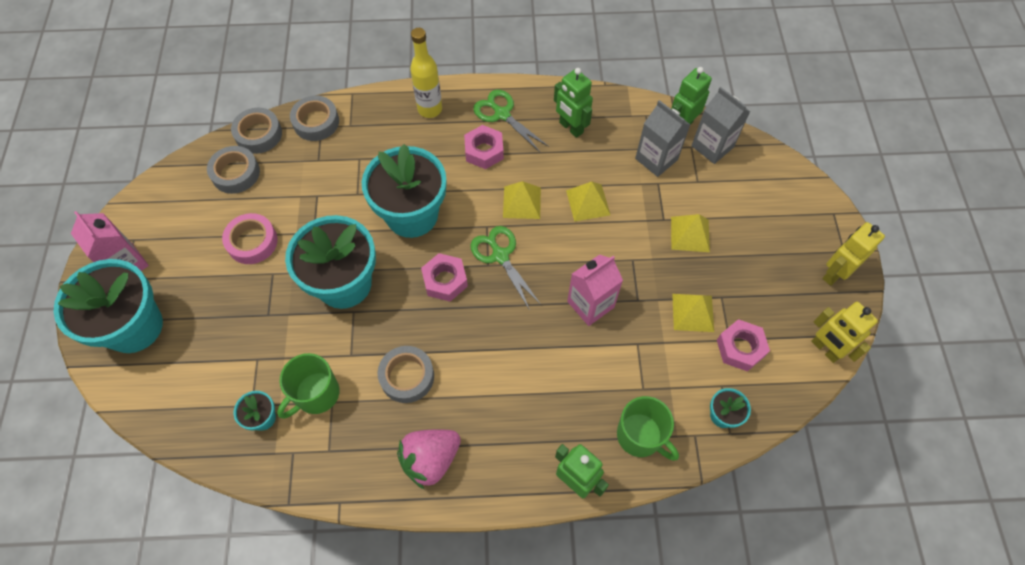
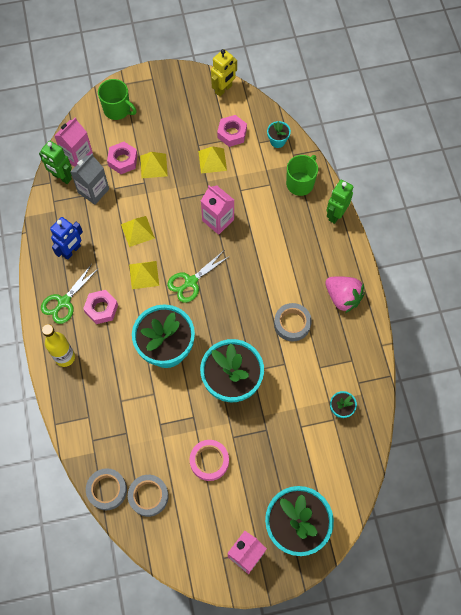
camera: 100 degrees left, 5 degrees up
(316, 122) = (88, 445): grey tape -> none
(316, 394) = (317, 379): green mug -> green mug (117, 109)
(445, 280) = (217, 314): pink nut -> pink nut (123, 160)
(571, 128) = (71, 251): green robot -> blue robot
(712, 146) = (77, 156): grey carton -> pink carton
(834, 273) = (170, 84): yellow robot -> none

